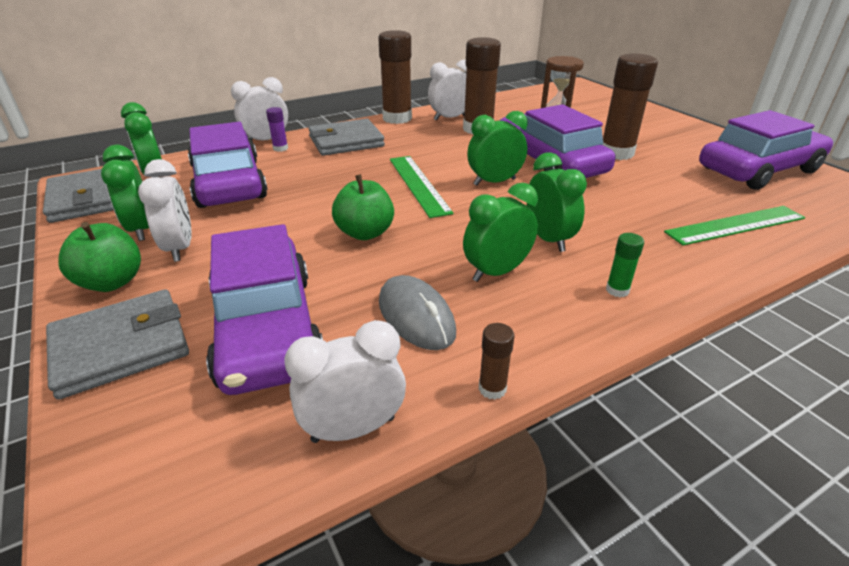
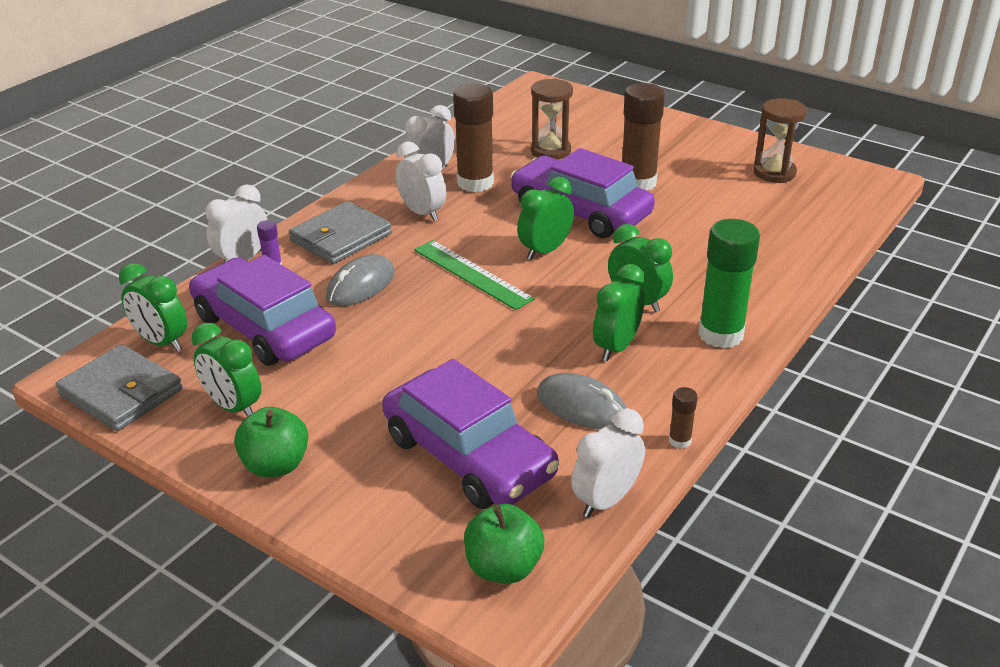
camera: 25 degrees left, 0 degrees up
(121, 346) = (359, 511): grey wallet -> none
(180, 248) = (301, 413): white clock -> white clock (422, 213)
(326, 173) = (361, 285): none -> grey mouse
(365, 233) = (468, 343): green apple -> green apple (503, 567)
(397, 118) = (369, 188): brown glue stick -> none
(617, 290) = (720, 334): green glue stick -> green glue stick, size x2.25
(735, 225) = (780, 243): green ruler -> none
(758, 170) = (774, 173): purple car -> brown hourglass

